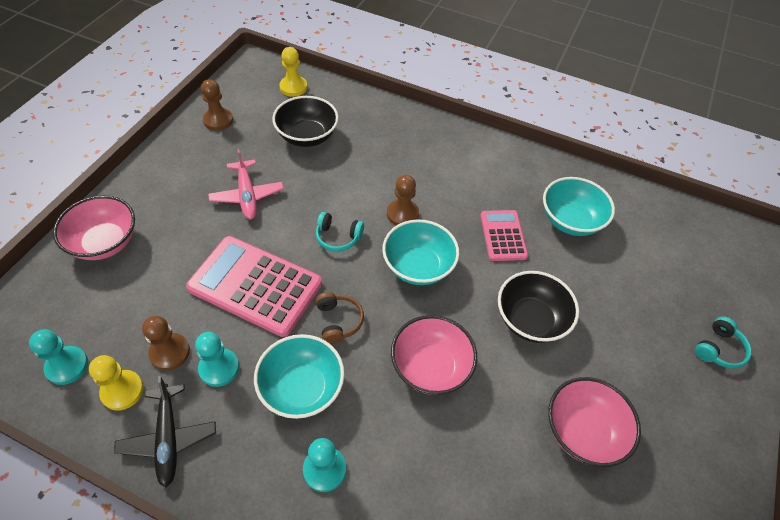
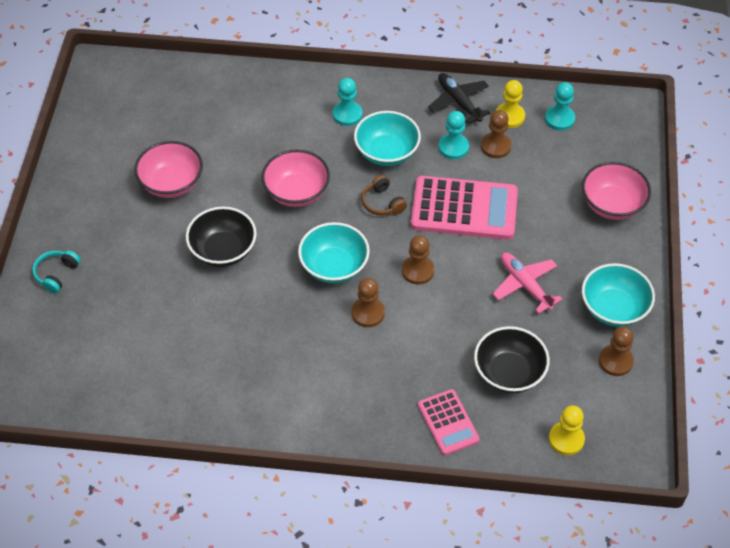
camera: 165 degrees right, 0 degrees up
(338, 237) = (418, 271): turquoise headphones -> brown pawn
(503, 236) = (263, 321): pink calculator -> pink calculator (448, 422)
(570, 220) = (197, 359): turquoise bowl -> turquoise bowl (613, 308)

